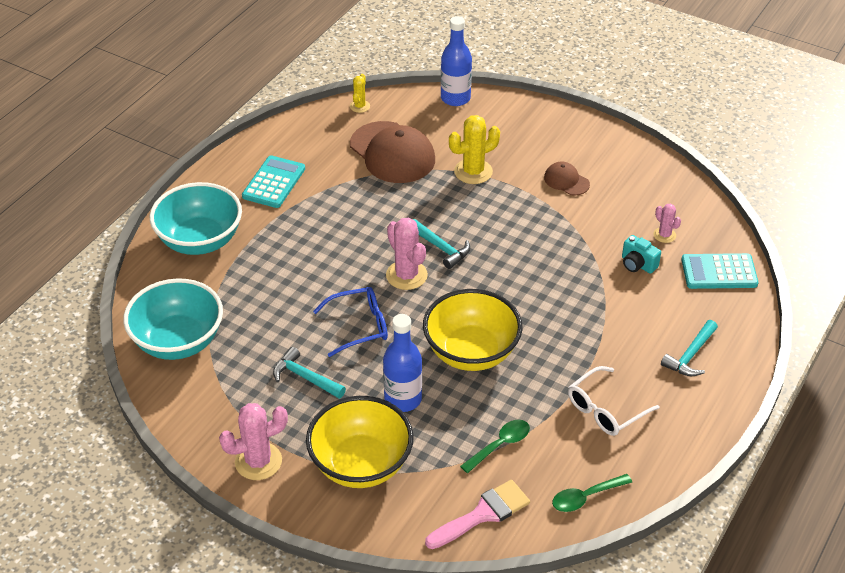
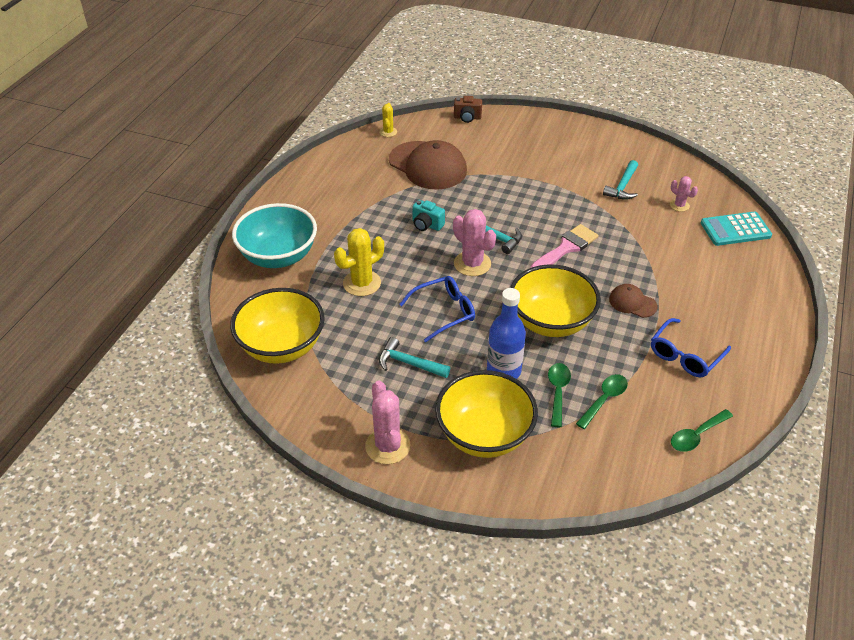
camera: 10 degrees left, 0 degrees up
(178, 341) = (282, 346): turquoise bowl -> yellow bowl
(258, 461) = (387, 446): pink cactus -> pink cactus turned 75 degrees counterclockwise
(274, 182) = (331, 200): turquoise calculator -> none
(453, 430) = (558, 392): none -> green spoon
(455, 98) = (467, 118): blue bottle -> brown camera
(473, 172) = (501, 173): yellow cactus -> yellow cactus (362, 283)
(483, 514) = (610, 464): pink brush -> pink brush (566, 248)
(566, 181) = (582, 172): brown cap -> brown cap (632, 303)
(605, 409) = (685, 355): white glasses -> blue glasses
(637, 264) = (666, 231): turquoise camera -> turquoise camera (426, 225)
(690, 355) = (739, 300): turquoise hammer -> turquoise hammer (623, 186)

